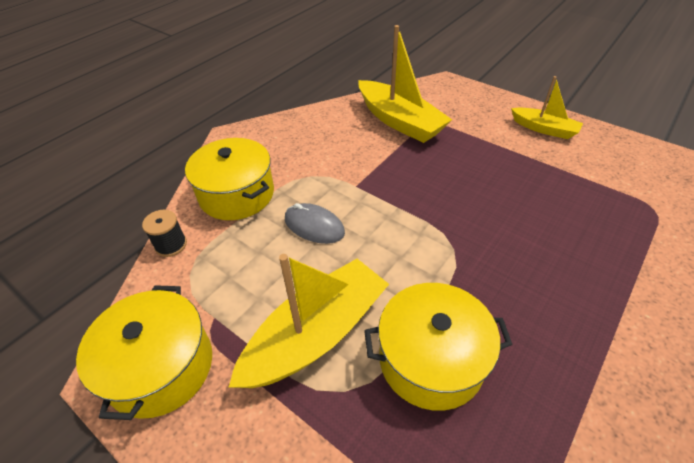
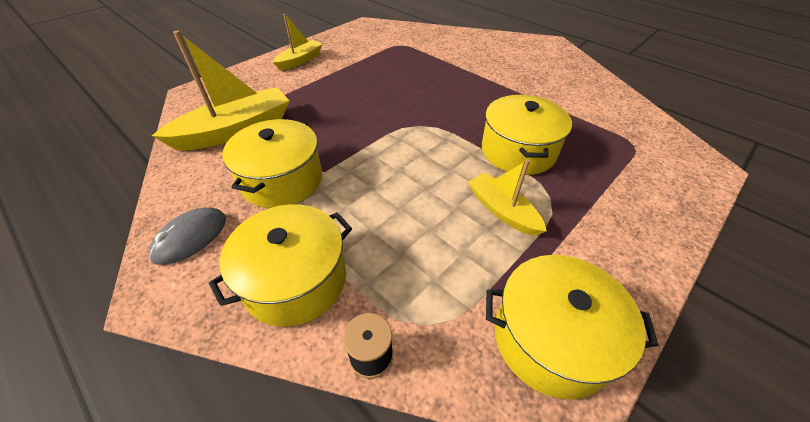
camera: 85 degrees left, 0 degrees up
(314, 226) = (373, 206): grey mouse -> grey mouse (190, 237)
(316, 334) = (502, 210): yellow boat -> yellow boat, size x0.58
(340, 163) = (282, 180): none -> yellow pot

